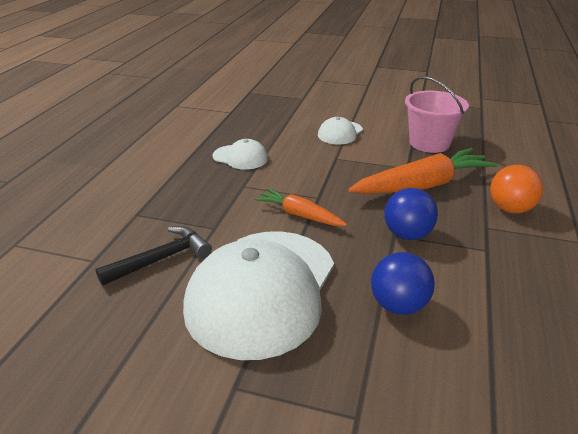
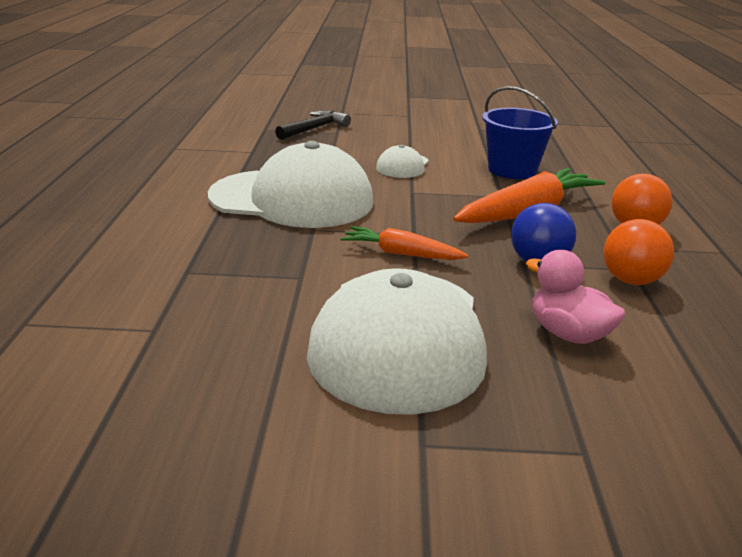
camera: 15 degrees left, 5 degrees down
(161, 259) = (249, 318): black hammer -> black hammer (314, 129)
(240, 157) = (292, 199): white cap -> white cap, size x2.22
(398, 305) = (568, 333): blue ball -> pink duck
(429, 143) = (512, 170): pink bucket -> blue bucket
(479, 261) = (630, 280): none -> orange ball

